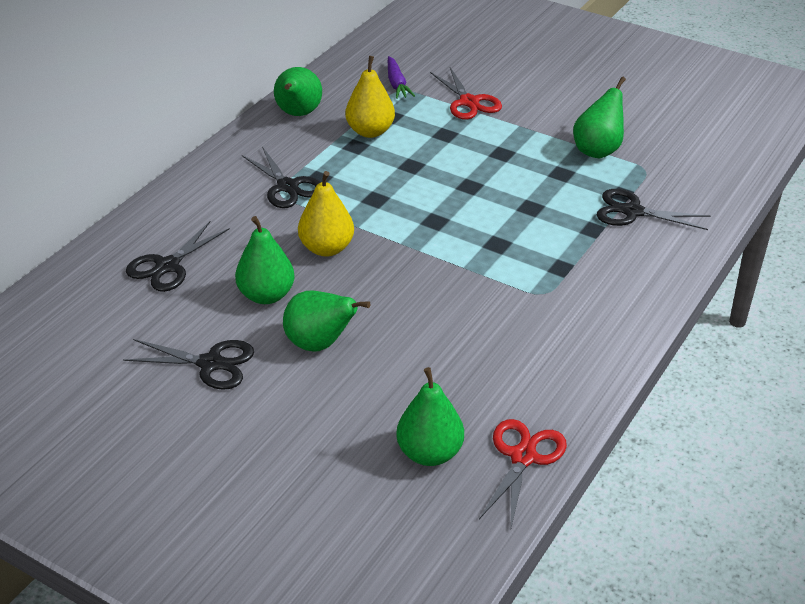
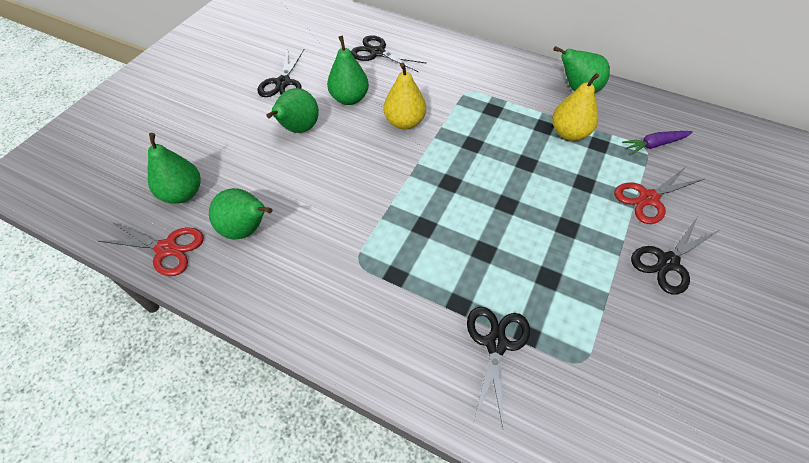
camera: 85 degrees right, 15 degrees up
(287, 186) = (477, 95): black scissors -> black scissors (667, 262)
(598, 150) = (603, 313): green pear -> green pear (247, 229)

